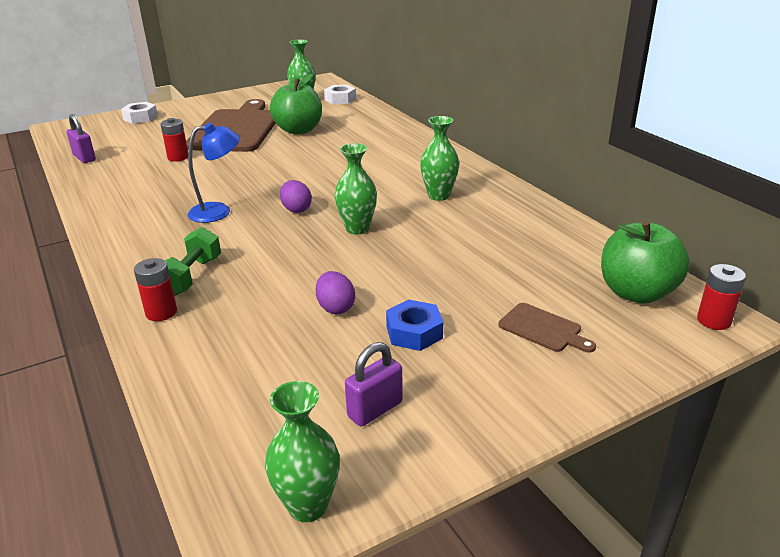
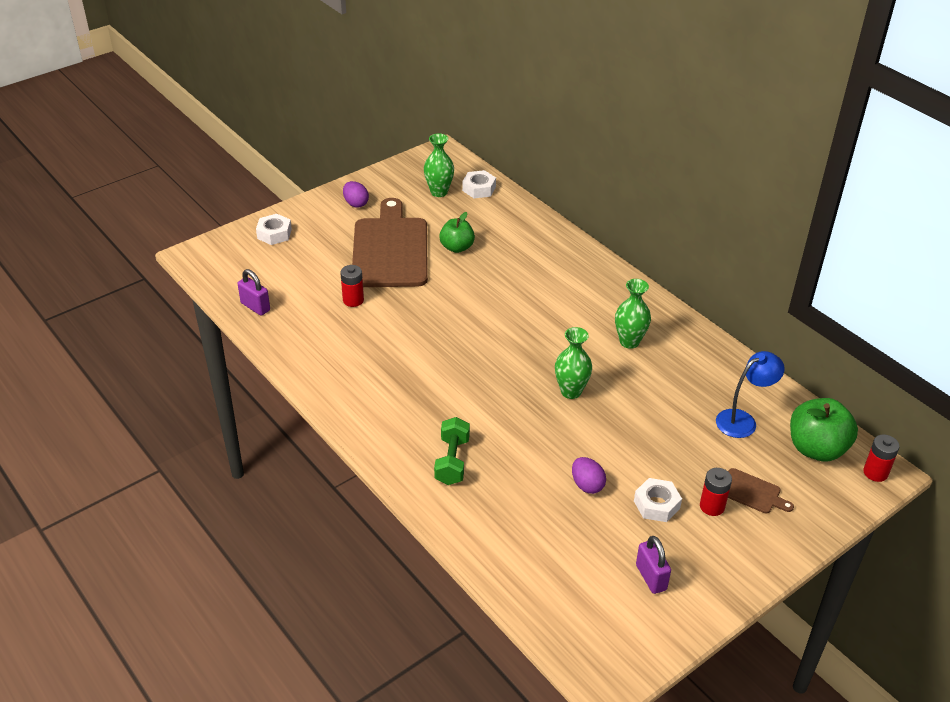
camera: 10 degrees left, 10 degrees up
(161, 312) = (448, 503): red battery -> red battery (712, 506)
(218, 211) = (435, 378): blue lamp -> blue lamp (743, 420)
(296, 209) = (506, 370): purple egg -> purple egg (356, 203)
(298, 130) = (457, 247): green apple -> green apple, size x0.65
(308, 506) = (633, 654): green vase -> none
(375, 409) = (651, 577): purple padlock -> purple padlock turned 60 degrees counterclockwise
(414, 332) = (656, 504): blue nut -> white nut

